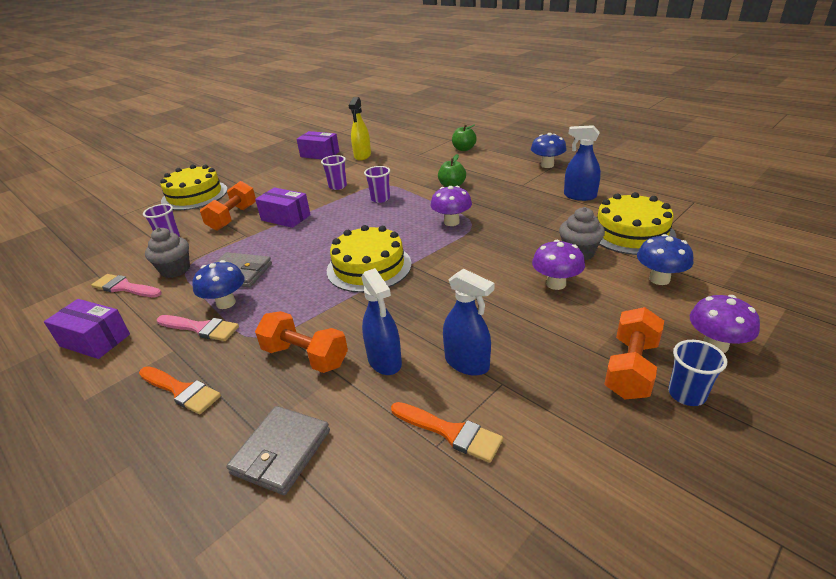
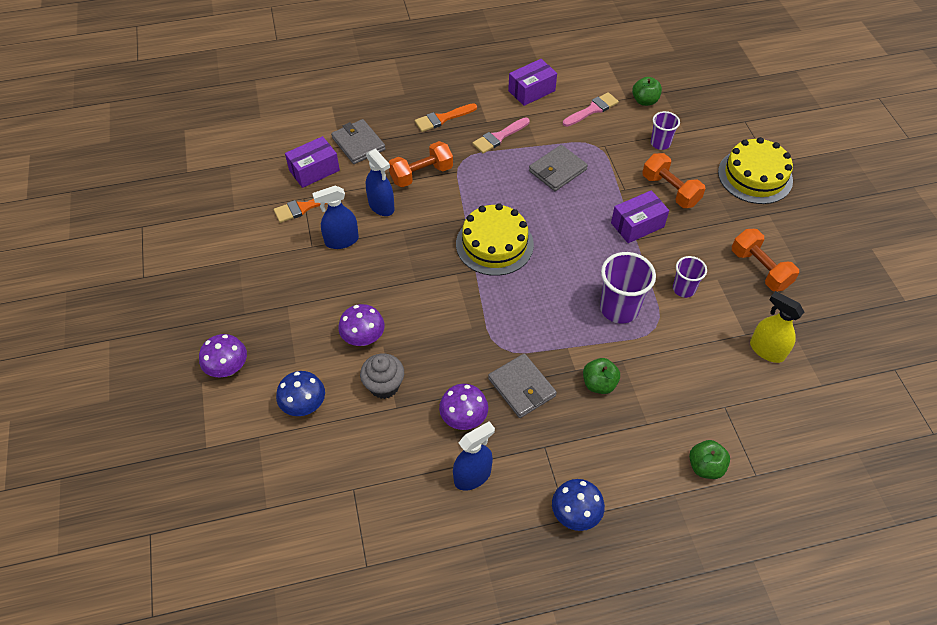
camera: 120 degrees right, 20 degrees up
(100, 264) = (644, 101): none -> green apple
(175, 270) = (596, 138): grey cupcake -> none
(226, 303) = (519, 154): blue mushroom -> none
(320, 154) = (807, 312): purple box -> purple box (314, 170)
(380, 199) = (619, 308): purple cup -> purple cup, size x1.68
(384, 361) = (381, 206): blue spray bottle -> blue spray bottle turned 135 degrees counterclockwise
(451, 222) = (518, 335): purple mushroom -> purple mushroom (463, 418)
(492, 205) = (522, 387): none -> grey wallet
(631, 233) = (373, 451): yellow cake -> none
(631, 368) = (260, 310): orange dumbbell -> orange dumbbell (760, 269)
(686, 394) = (221, 318): blue cup -> none

